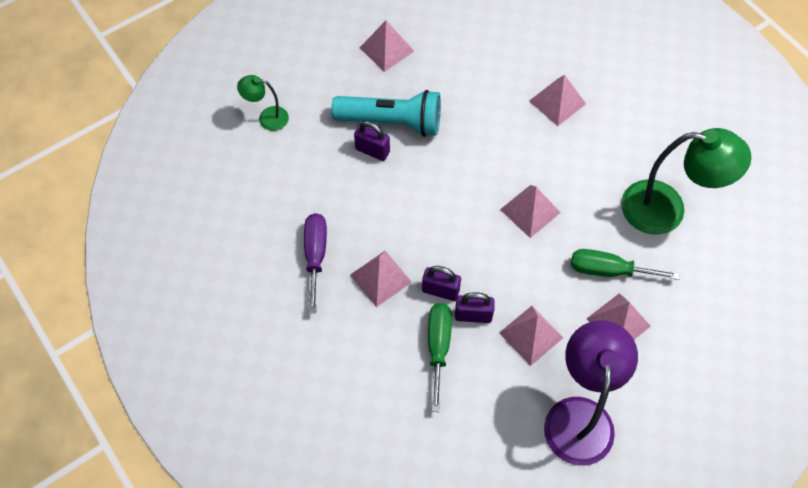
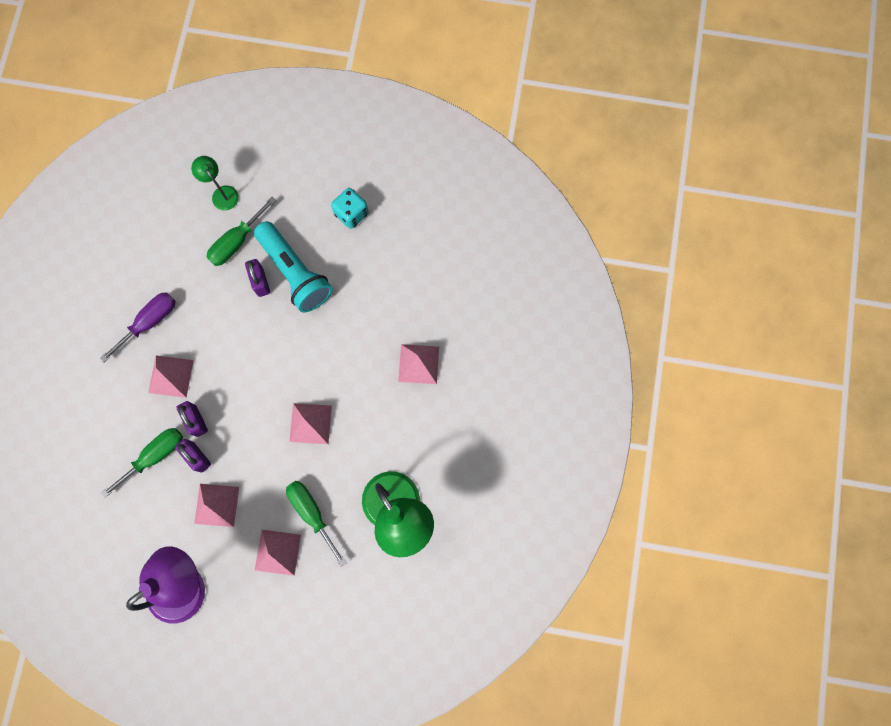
camera: 45 degrees right, 15 degrees up
(319, 140) = (236, 242): none -> green screwdriver
(386, 49) = (351, 213): pink pyramid -> turquoise dice

